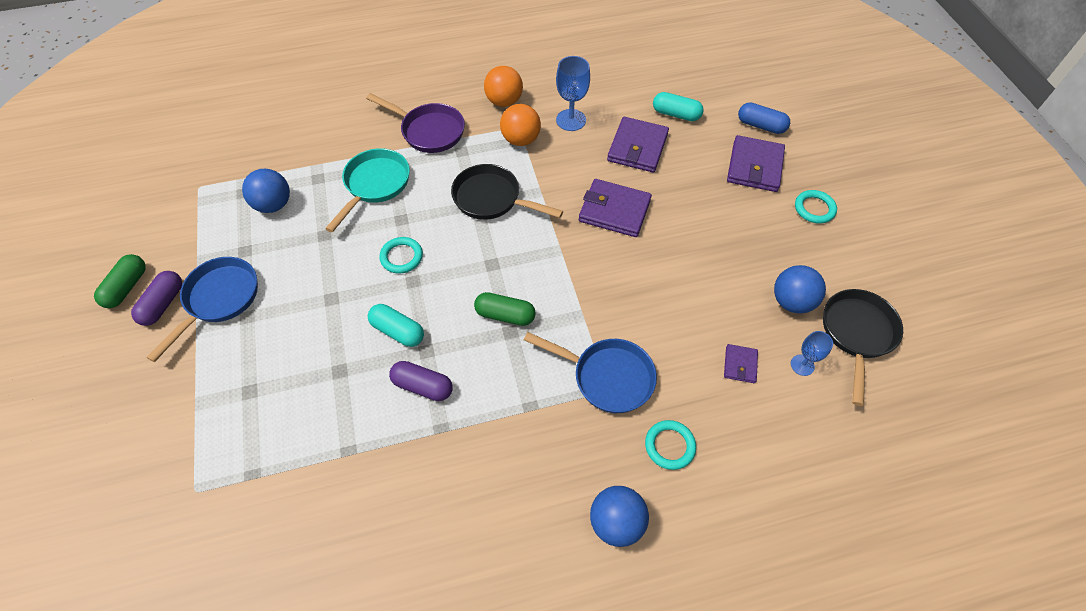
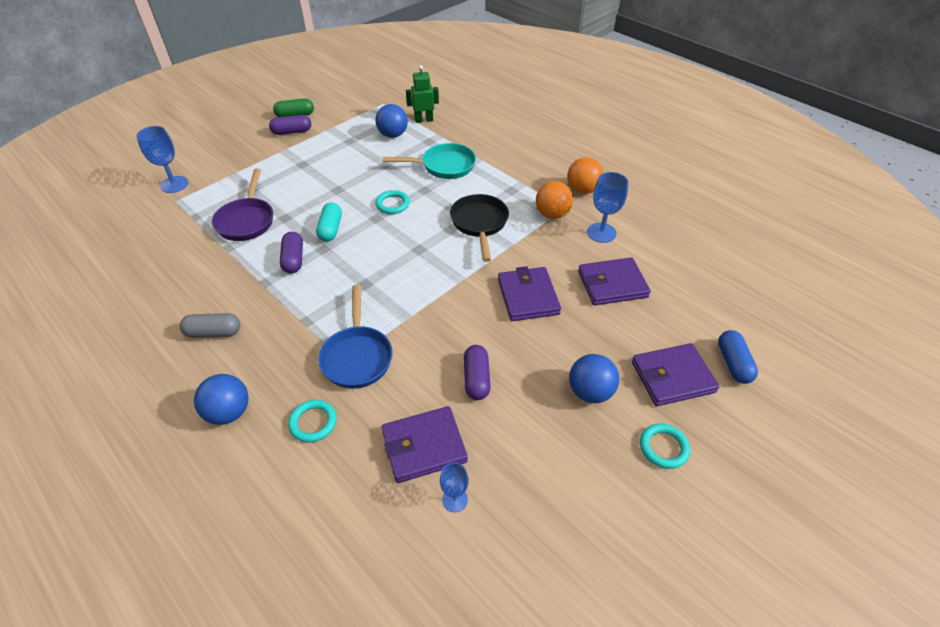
camera: 60 degrees right, 10 degrees down
(153, 484) = (174, 184): none -> blue goblet
(219, 299) = (308, 149): blue pan -> none
(272, 165) = (424, 120): none -> green robot
(429, 131) = (515, 168): purple pan -> purple pan (247, 220)
(488, 507) = (214, 332): none -> grey capsule
(505, 315) = (378, 275): green capsule -> none
(676, 114) = (679, 295): turquoise capsule -> none
(687, 293) = (476, 379): none -> purple capsule
(740, 365) = (424, 446): purple wallet -> purple wallet, size x1.94
(791, 302) = (525, 465): blue ball -> blue ball (590, 392)
(856, 334) = (525, 541): black pan -> none

